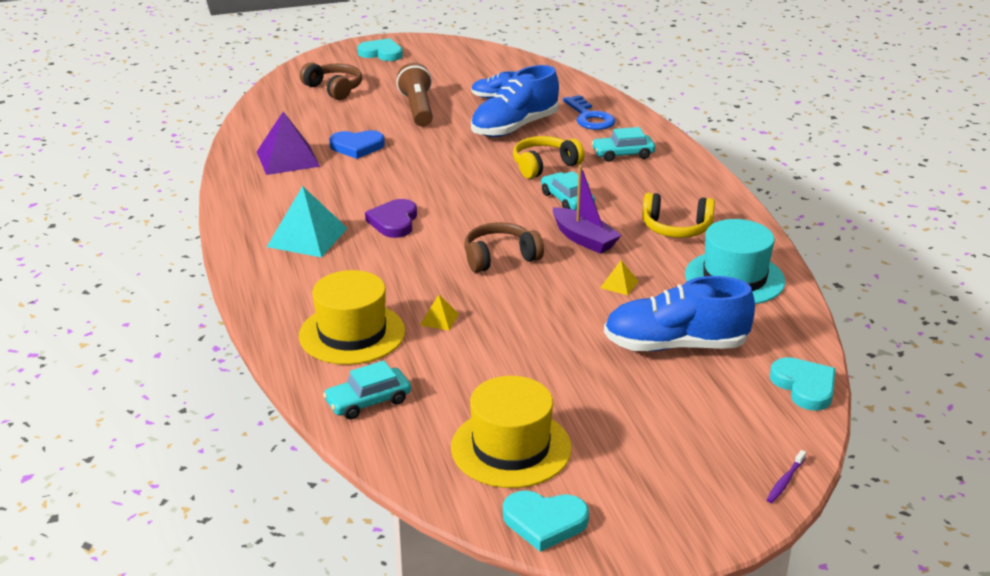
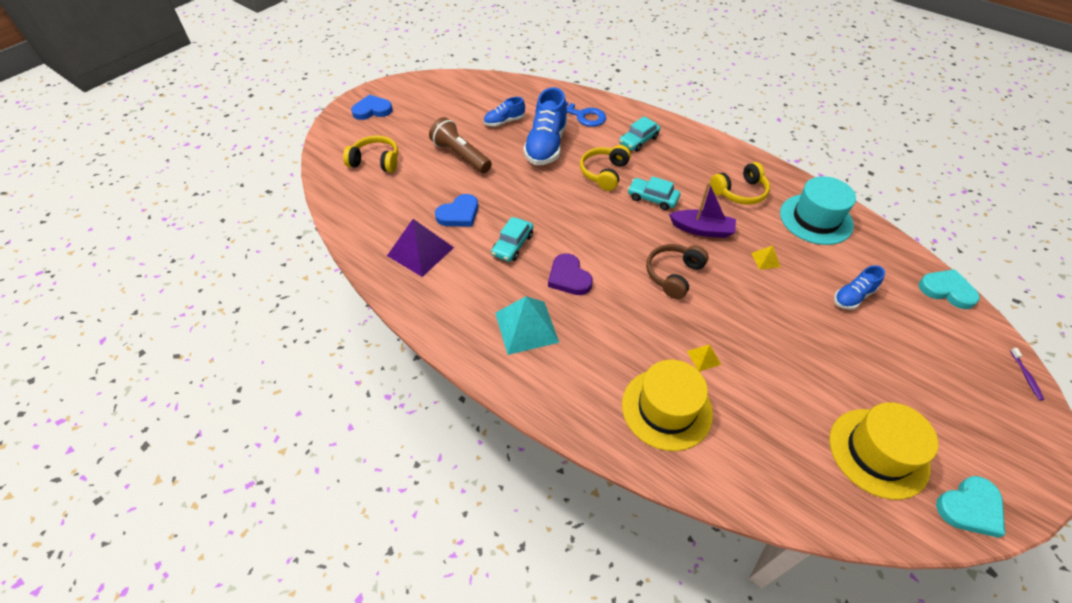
camera: 35 degrees left, 20 degrees up
(334, 89) = (375, 161): brown headphones -> yellow headphones
(368, 401) = (752, 471): turquoise car -> turquoise car (512, 245)
(381, 53) = (372, 110): turquoise heart -> blue heart
(675, 345) = (853, 296): blue shoe -> blue shoe, size x0.54

